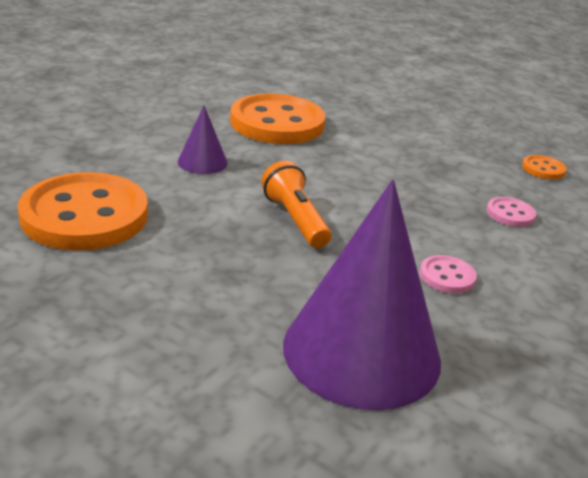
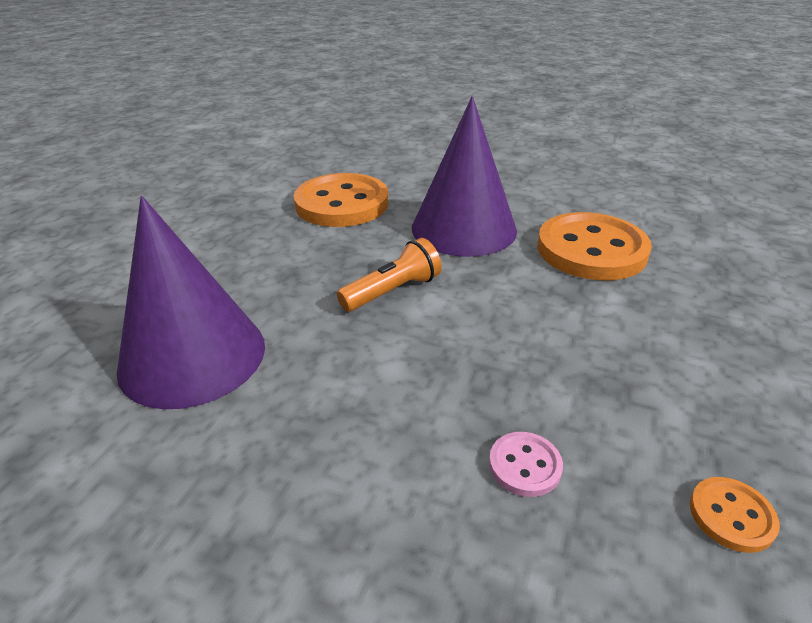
camera: 80 degrees right, 5 degrees up
(202, 162) = (464, 228): purple cone -> purple cone, size x2.24
(447, 276) = (332, 405): pink button -> none

